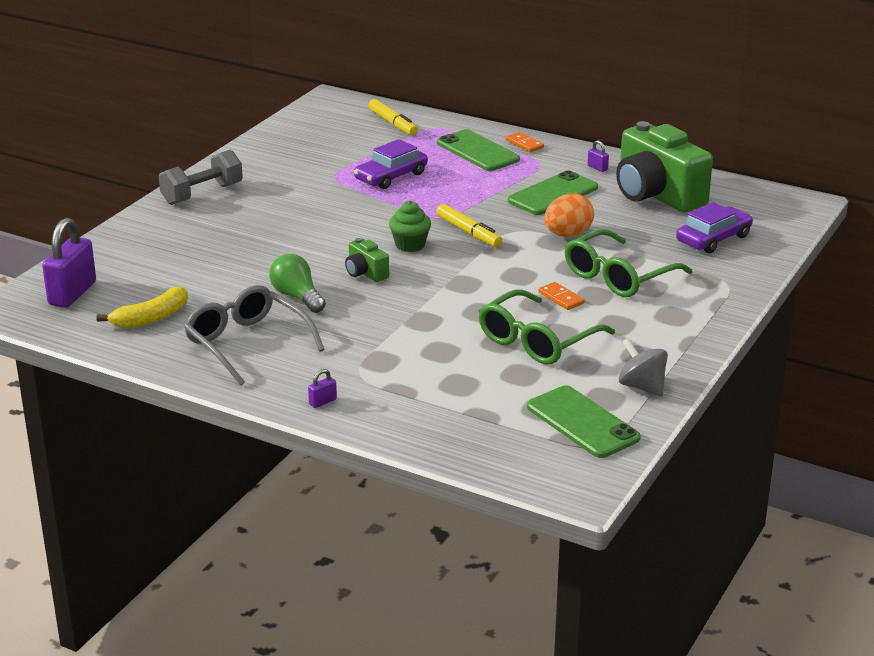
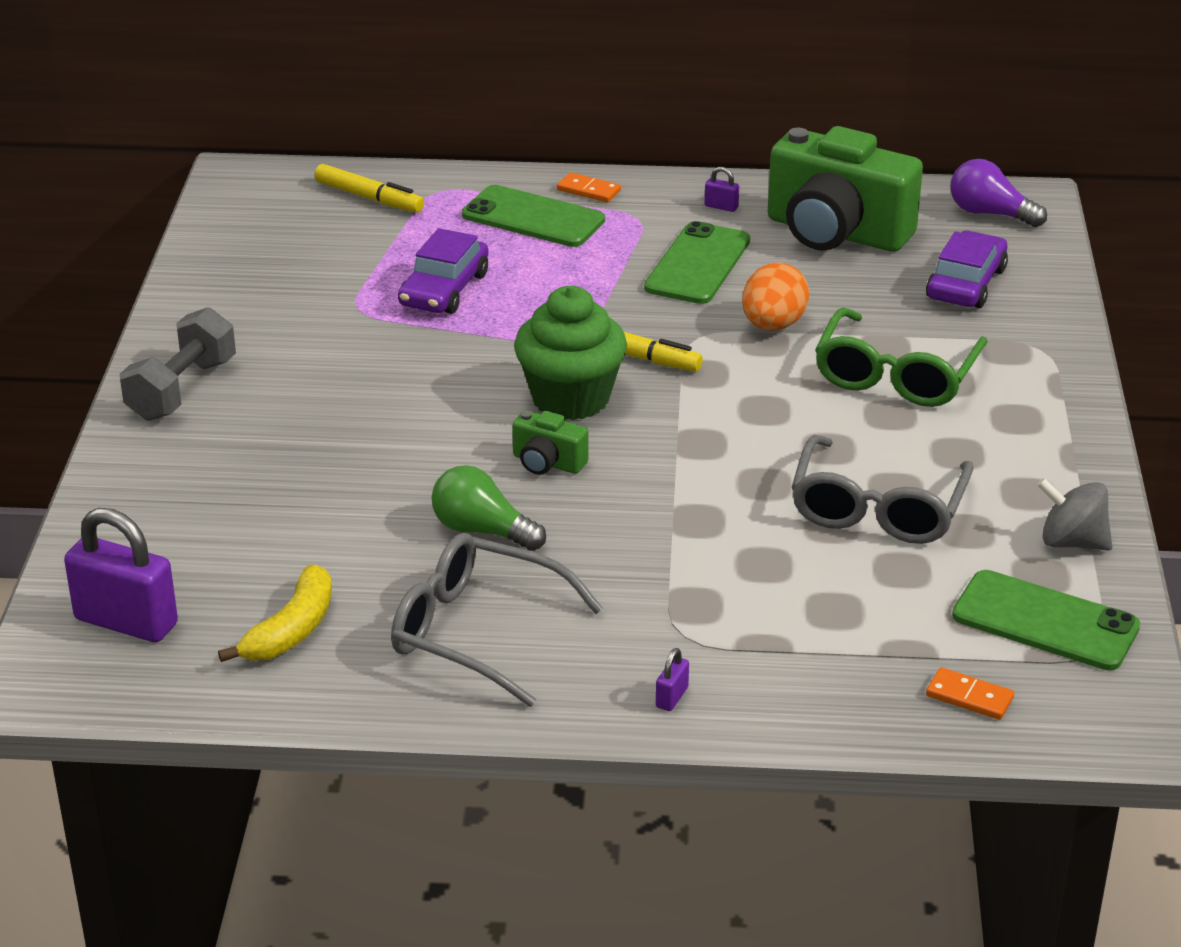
camera: 25 degrees left, 5 degrees up
(72, 293) = (126, 622): purple padlock -> purple padlock turned 60 degrees counterclockwise
(410, 245) = (570, 399): green cupcake -> green cupcake, size x1.68
(537, 341) = (877, 509): green glasses -> grey glasses
(561, 298) = (851, 431): orange domino -> orange domino (969, 697)
(768, 205) = (989, 214): none -> purple light bulb

